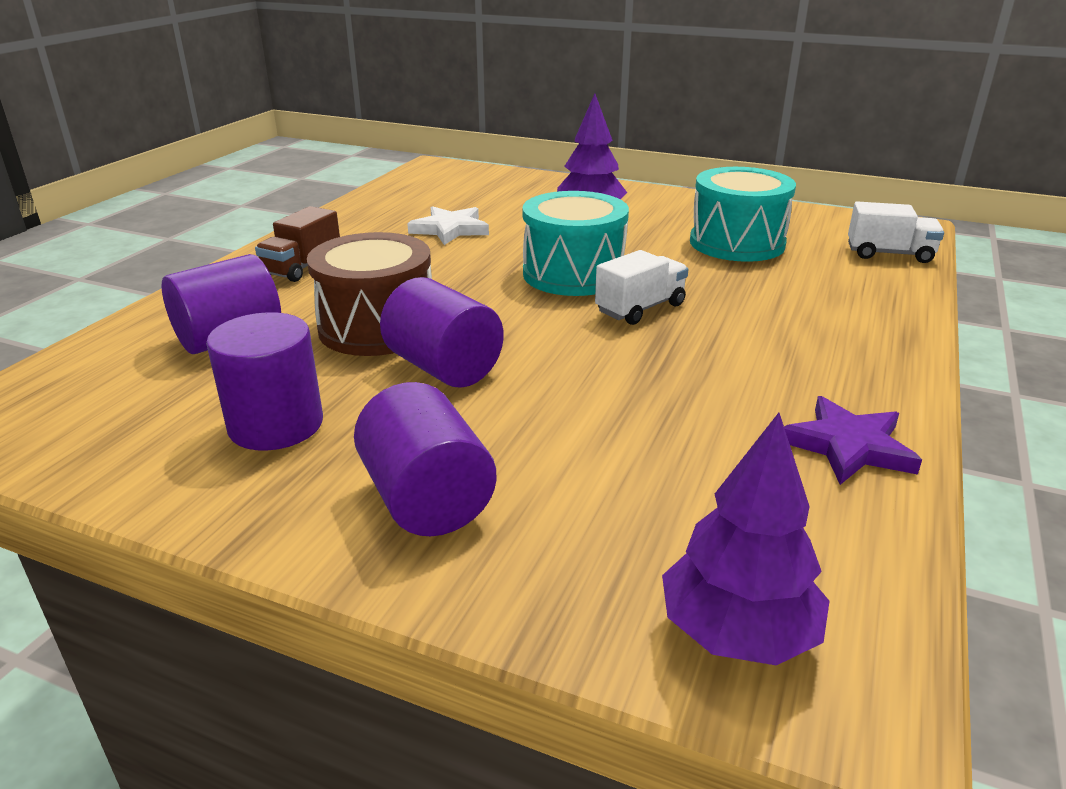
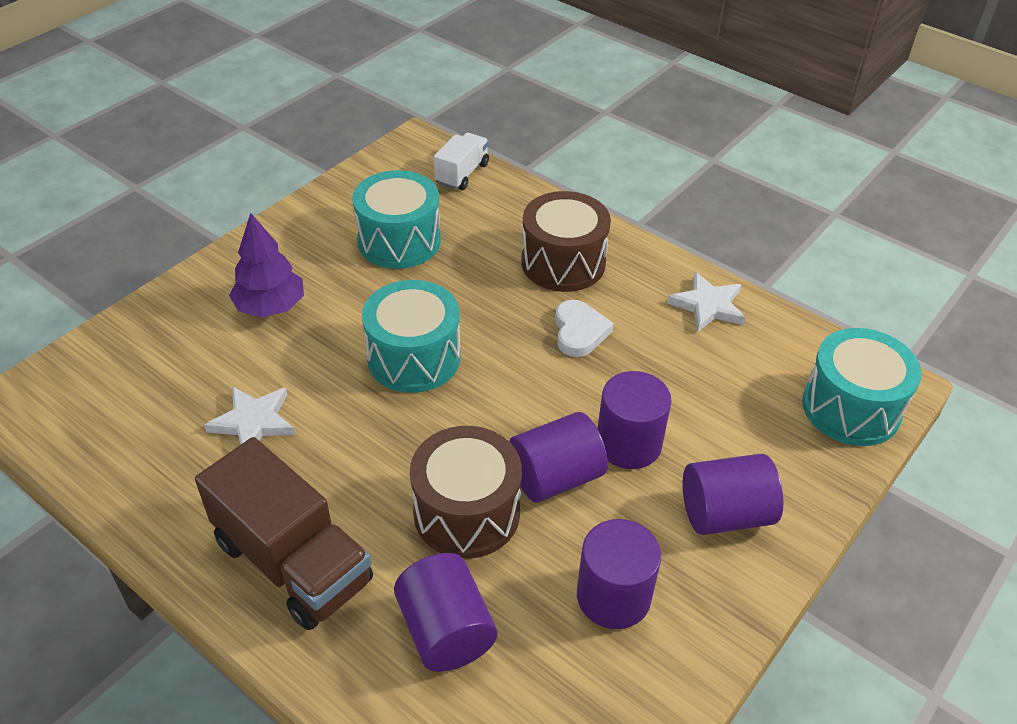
camera: 75 degrees left, 15 degrees up
(302, 267) = (293, 562): brown truck -> brown truck, size x1.83
(520, 409) = (628, 444): none -> purple cylinder
(640, 308) = (498, 336): white truck -> none
(693, 353) = (579, 332): none -> white heart
(737, 633) = (851, 408): purple tree -> turquoise drum
(808, 328) = (563, 263): none -> brown drum
(848, 446) = (708, 306): purple star -> white star

